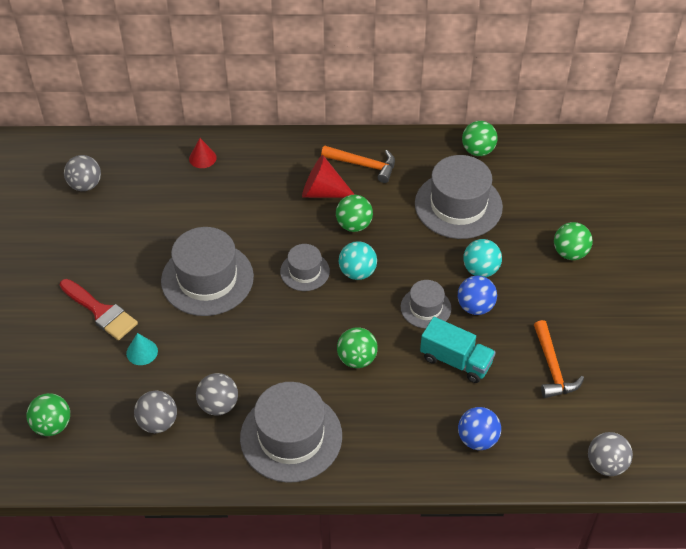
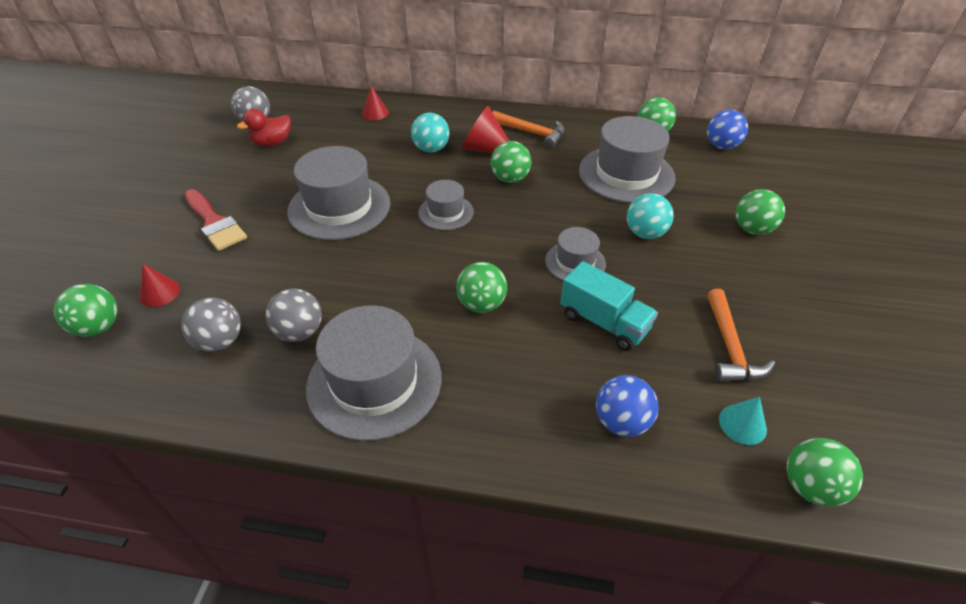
camera: 10 degrees right, 5 degrees down
(87, 387) = (160, 293): none -> red cone
(114, 211) = (272, 143): none -> red duck
(142, 352) = (238, 265): turquoise cone -> turquoise cone (742, 424)
(357, 272) = (503, 220): turquoise ball -> turquoise ball (431, 149)
(475, 306) = (635, 268): blue ball -> blue ball (721, 146)
(606, 464) = (810, 486): grey ball -> green ball

